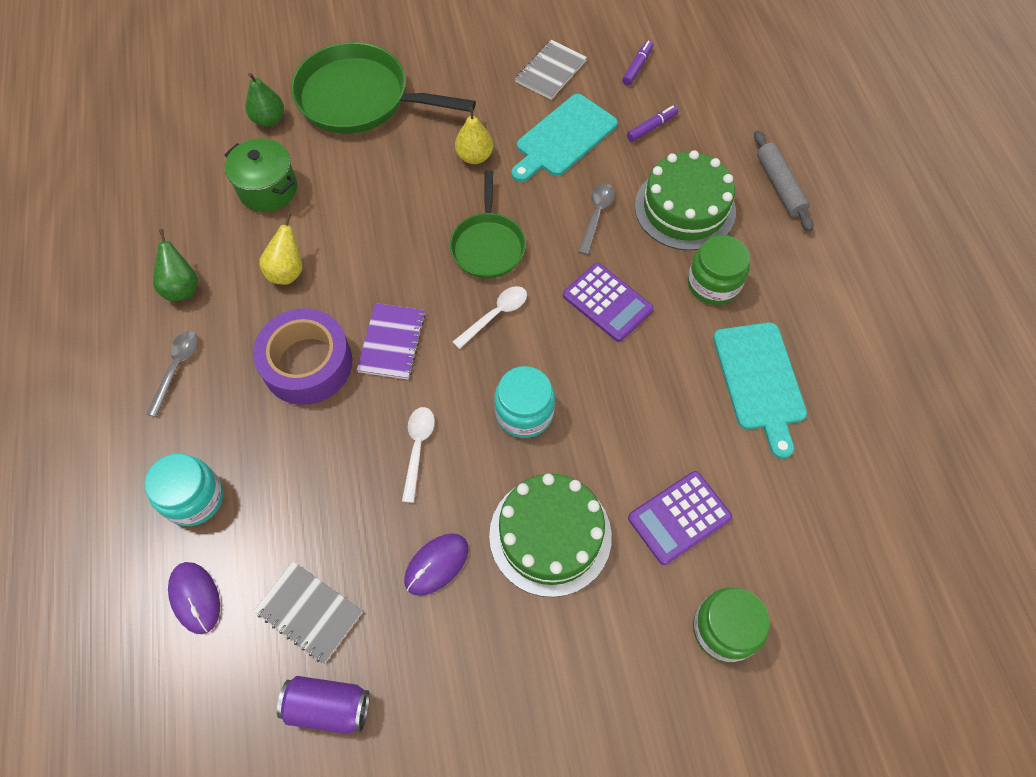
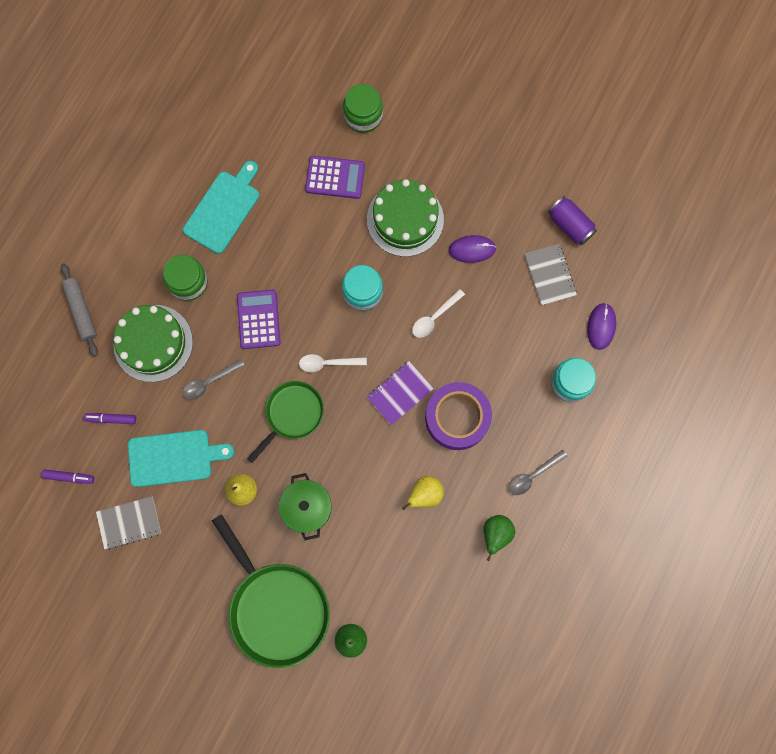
camera: 140 degrees left, 15 degrees up
(268, 189) = (393, 573): green pot -> green pot (307, 507)
(637, 67) = (69, 477): purple marker -> purple marker turned 150 degrees counterclockwise
(780, 186) = (81, 311): grey rolling pin -> grey rolling pin turned 45 degrees counterclockwise

